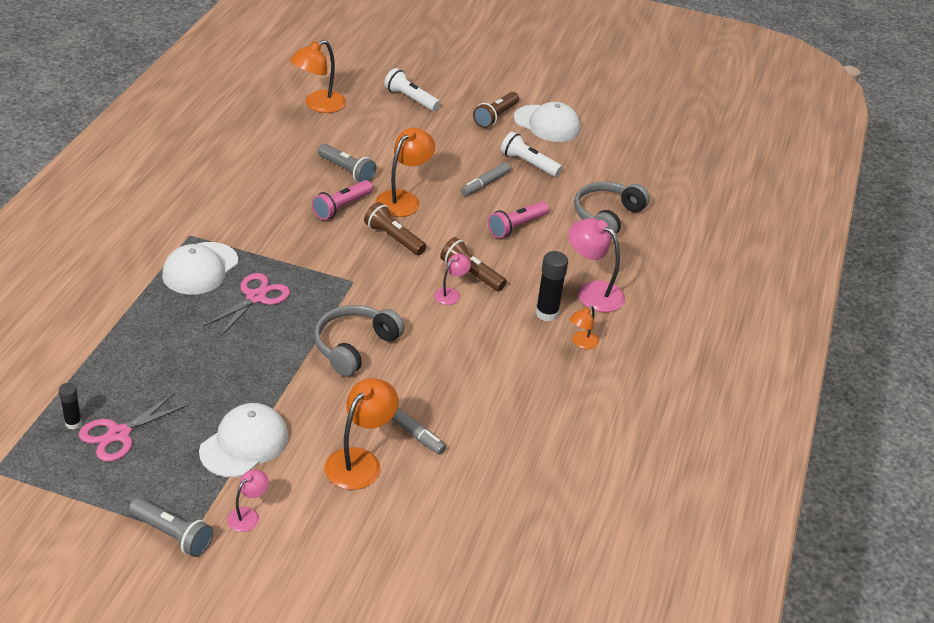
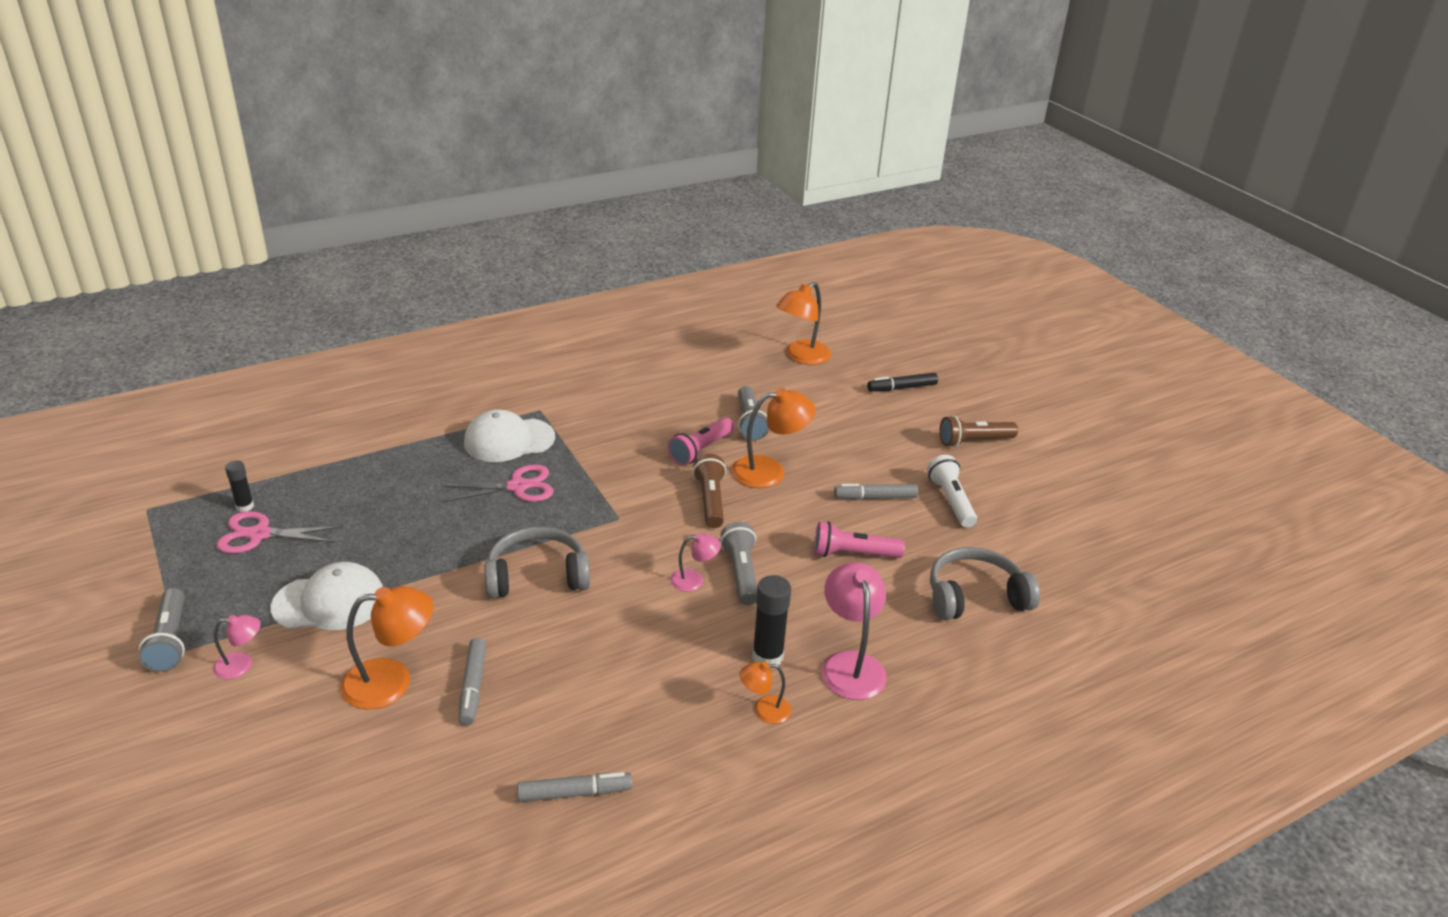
camera: 45 degrees right, 5 degrees down
(318, 105) = (801, 357): orange lamp -> orange lamp turned 45 degrees counterclockwise
(341, 207) = (700, 450): pink flashlight -> pink flashlight turned 45 degrees counterclockwise
(410, 99) = (902, 388): white flashlight -> black marker
(471, 274) = (741, 573): brown flashlight -> grey flashlight
(546, 448) = (574, 793): none -> grey marker
(547, 124) = (1026, 473): white cap -> none

